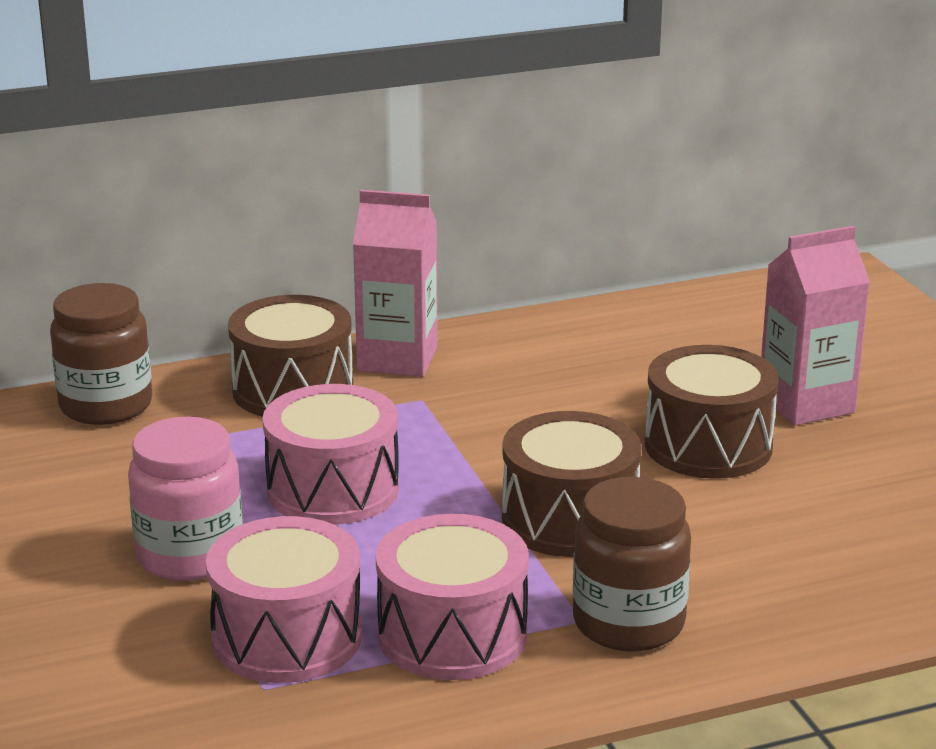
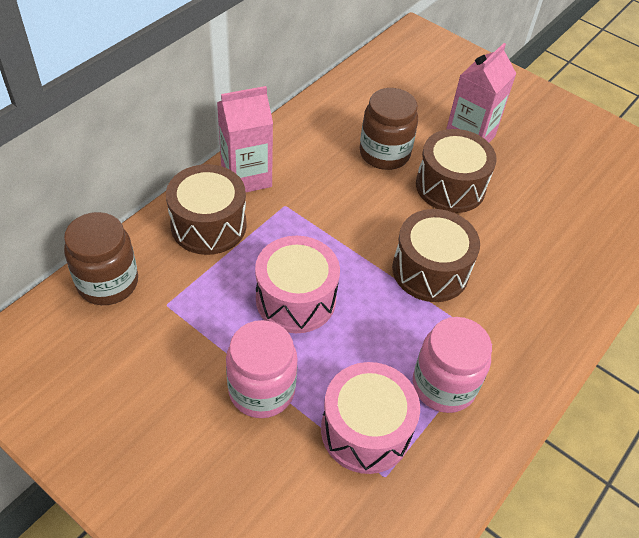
camera: 35 degrees left, 25 degrees up
(452, 634) = (443, 385): pink drum -> pink jar
(628, 623) = (515, 335): brown jar -> brown jar (384, 153)

